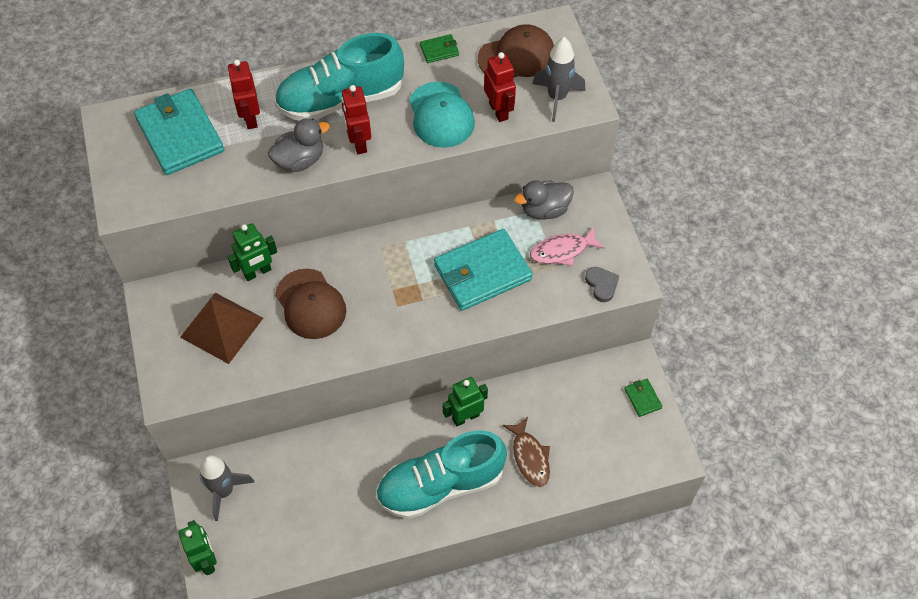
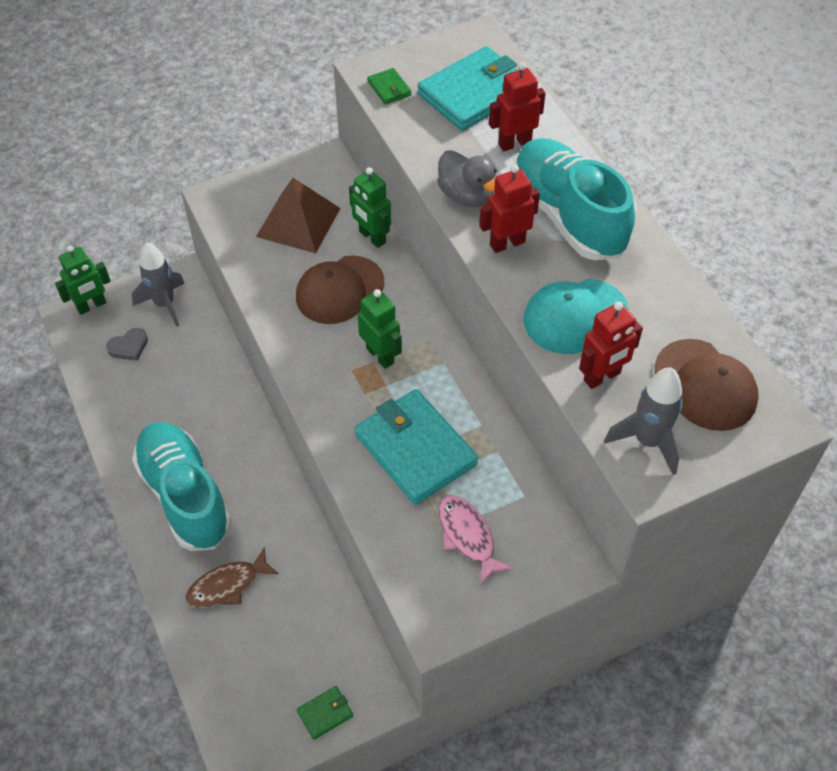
camera: 80 degrees right, 5 degrees down
(439, 50) = (683, 298): green wallet -> green wallet (389, 88)
(465, 417) = (273, 508): green robot -> green robot (380, 355)
(544, 210) = (528, 507): grey duck -> none
(601, 285) = (424, 591): grey heart -> grey heart (129, 347)

